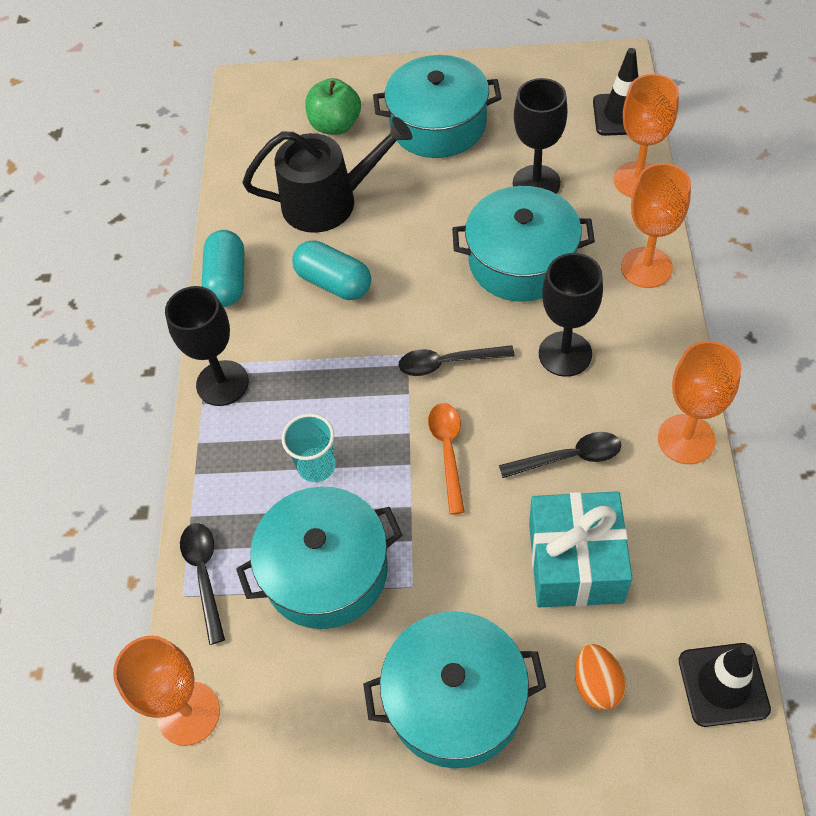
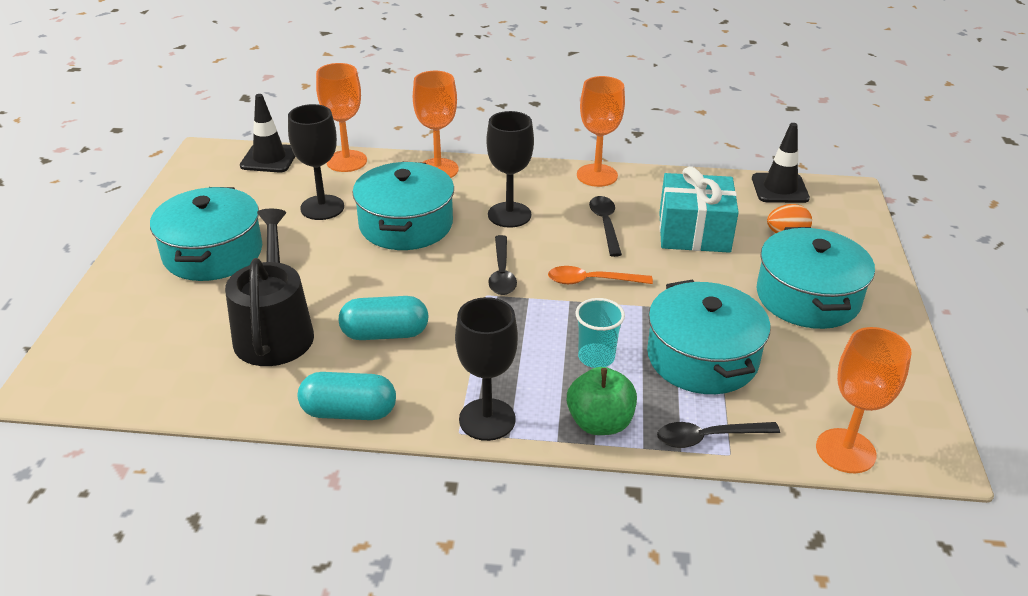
camera: 90 degrees left, 20 degrees down
(334, 283) = (385, 334): turquoise capsule -> turquoise capsule turned 45 degrees clockwise
(335, 125) = (165, 319): green apple -> green apple (600, 423)

